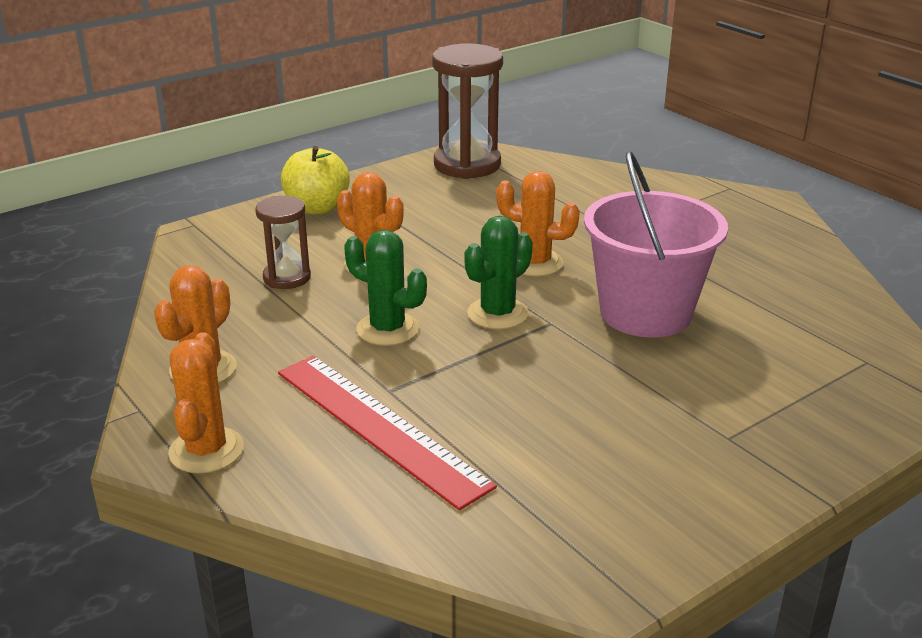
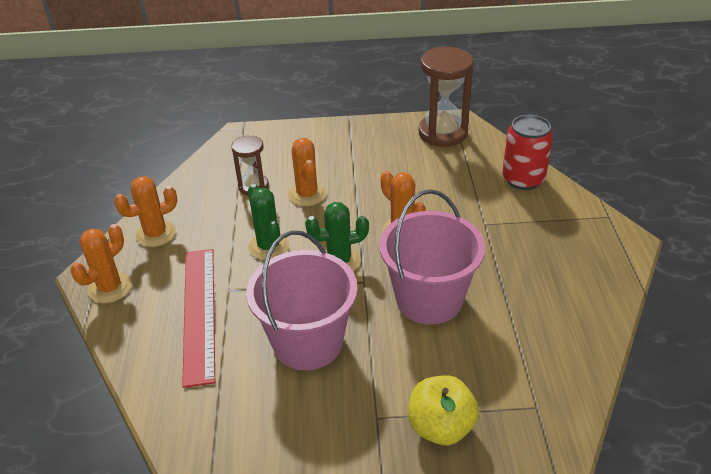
camera: 35 degrees right, 10 degrees up
(317, 208) = (319, 138): yellow apple -> yellow apple (441, 427)
(561, 402) = (308, 342): none -> pink bucket
(607, 181) = (523, 179): none -> red can

